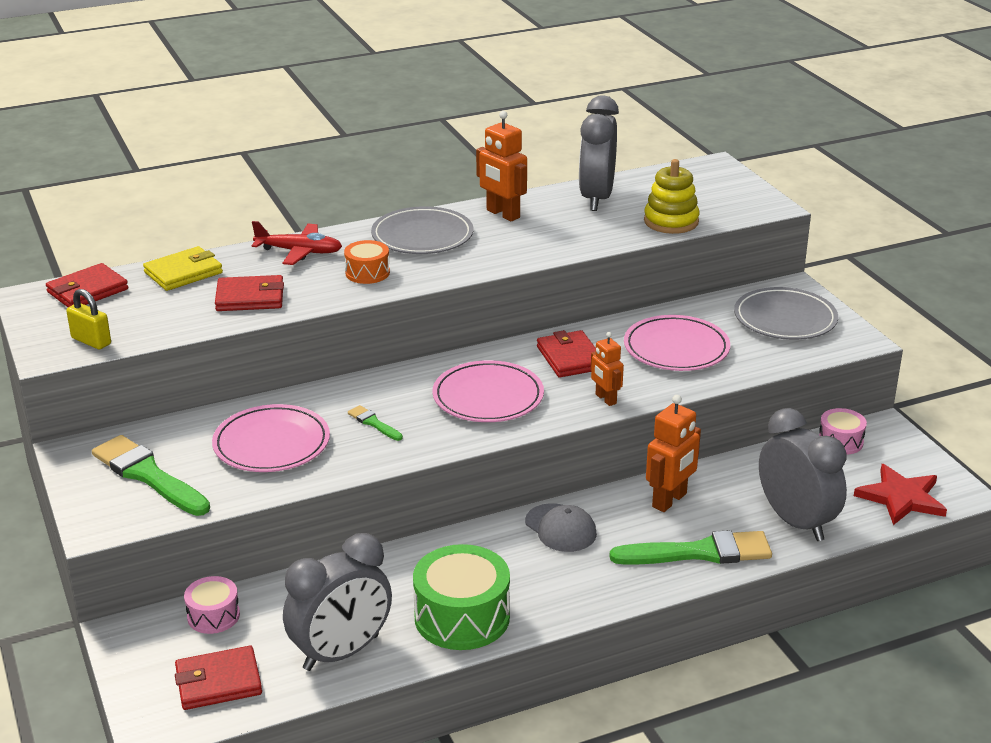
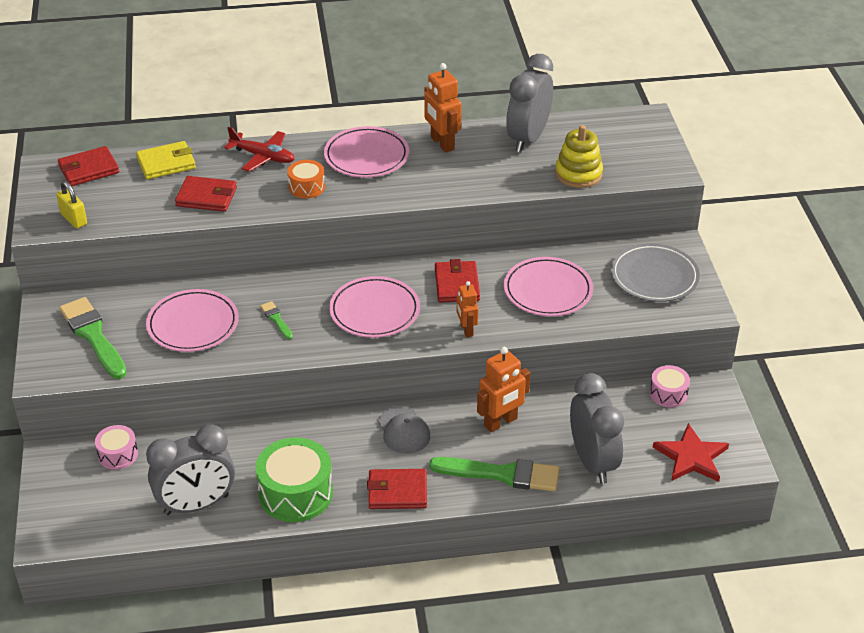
camera: 15 degrees right, 10 degrees up
(218, 682) = (102, 510): red wallet -> red wallet (397, 492)
(422, 236) = (366, 156): grey plate -> pink plate

